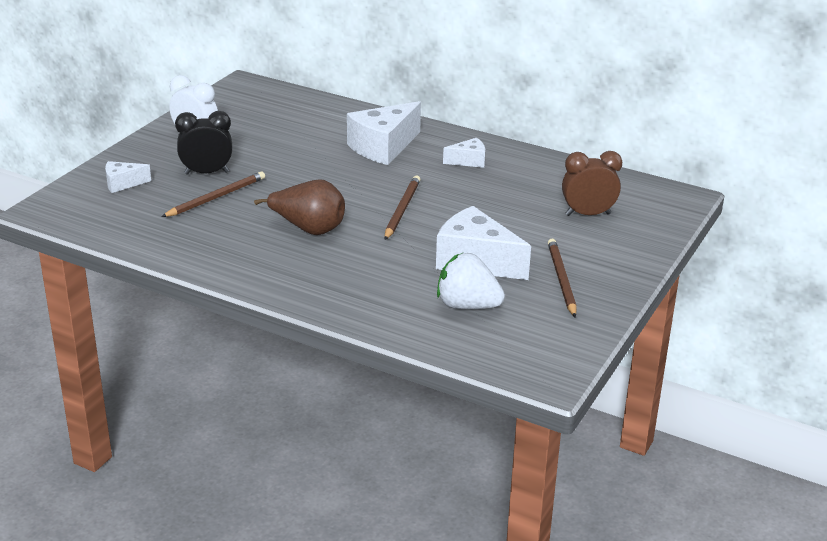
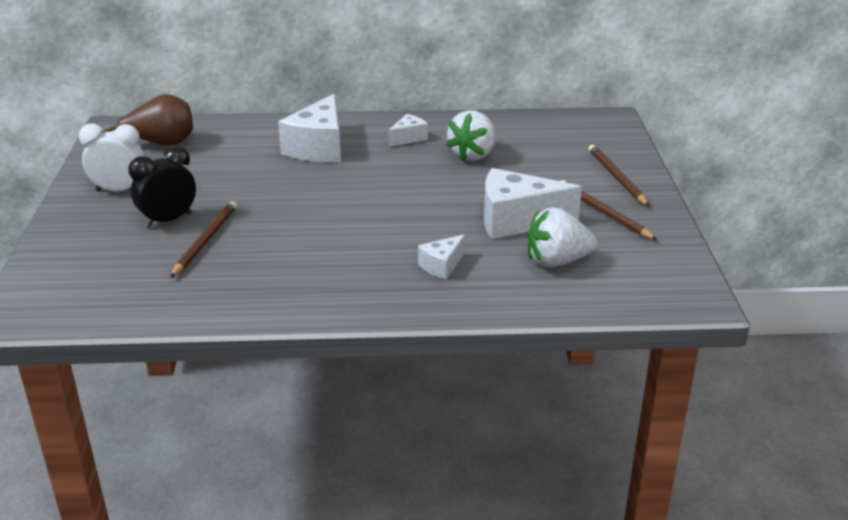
camera: 30 degrees left, 0 degrees up
(122, 184) = (85, 258): white cheese -> white cheese (442, 266)
(308, 229) = (333, 241): brown pear -> brown pear (162, 144)
(402, 210) = (400, 197): brown pencil -> brown pencil (616, 178)
(507, 193) = (473, 155): none -> white strawberry
(588, 214) = (558, 153): brown clock -> none

